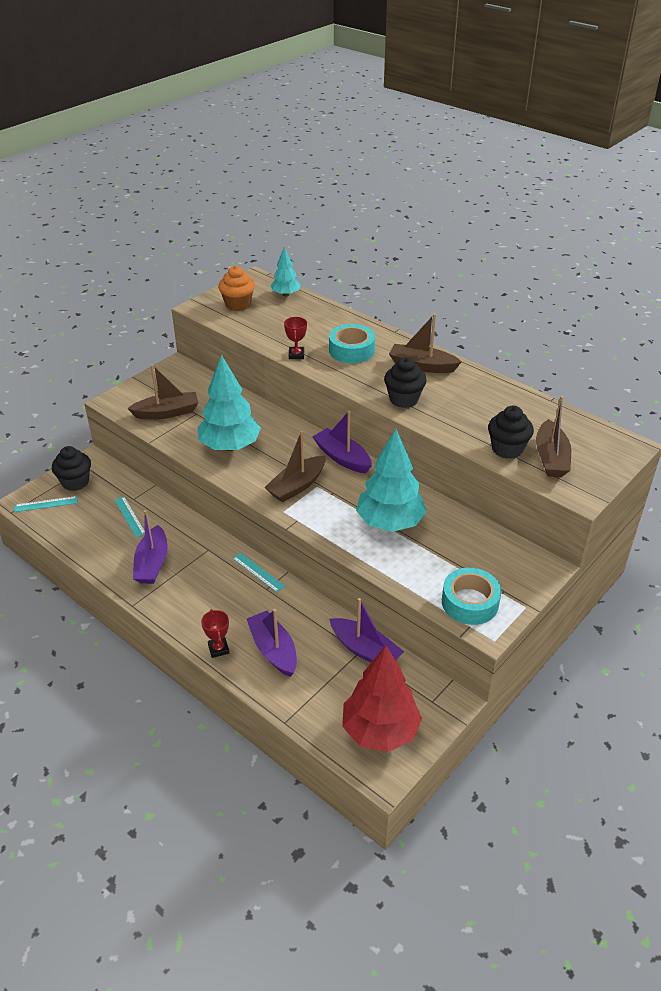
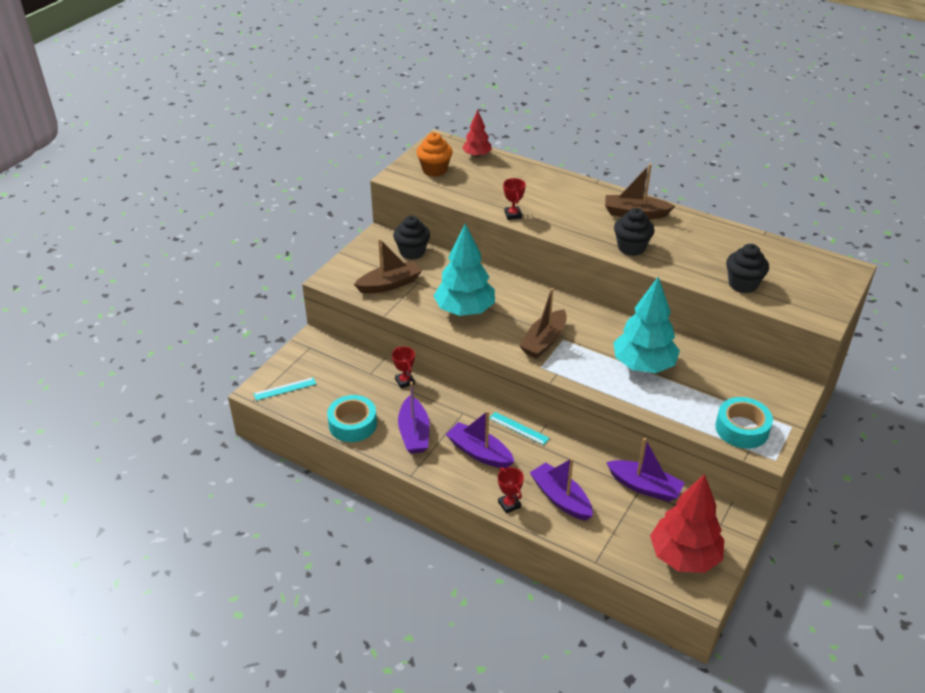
camera: 10 degrees left, 0 degrees up
(75, 482) = (305, 364): black cupcake -> black cupcake (412, 252)
(129, 516) = (373, 391): turquoise ruler -> none
(163, 511) = (404, 381): none -> red trophy
(285, 294) = (477, 155): turquoise tree -> red tree
(342, 458) = (576, 309): purple boat -> purple boat (479, 453)
(351, 350) = (563, 205): turquoise tape -> turquoise tape (352, 424)
(551, 458) = (784, 288): brown boat -> none

